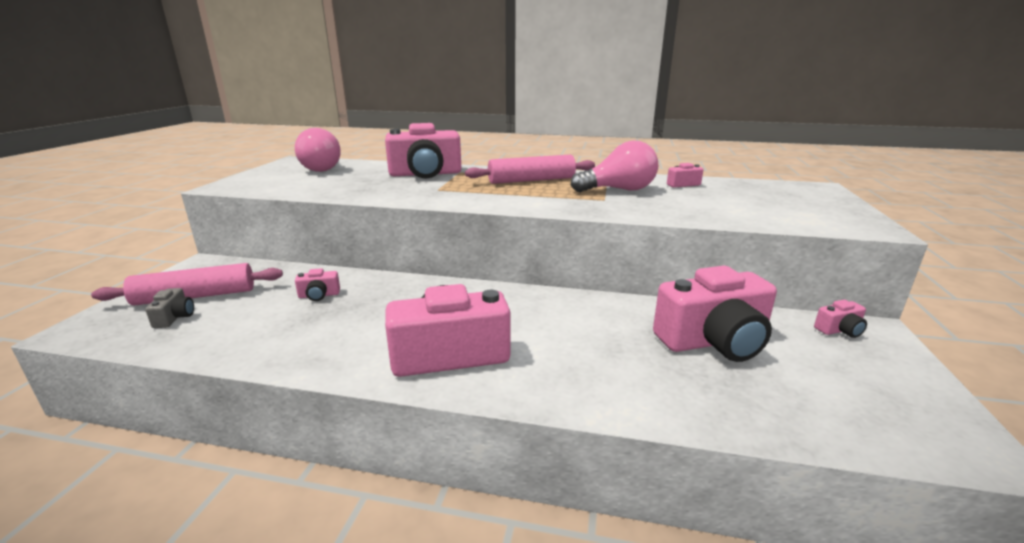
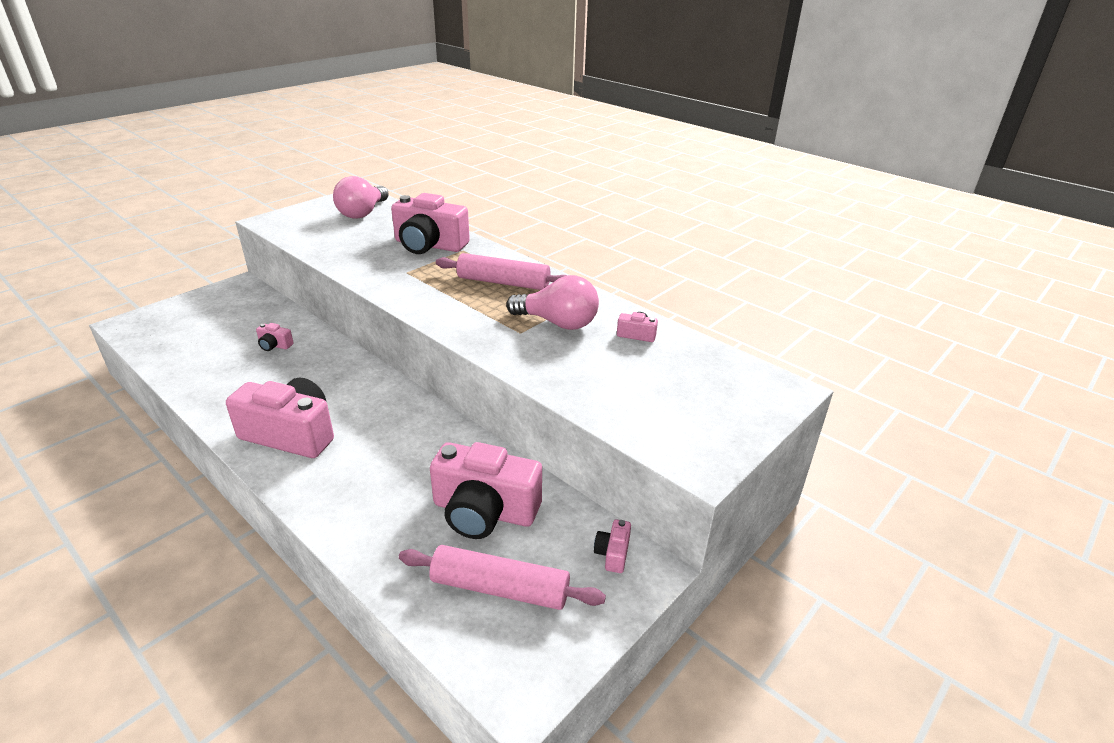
camera: 30 degrees right, 10 degrees up
(175, 317) = (178, 333): grey camera -> none
(195, 296) = (206, 317): pink rolling pin -> pink rolling pin (500, 588)
(839, 330) = (613, 553): pink camera -> pink camera turned 90 degrees clockwise

